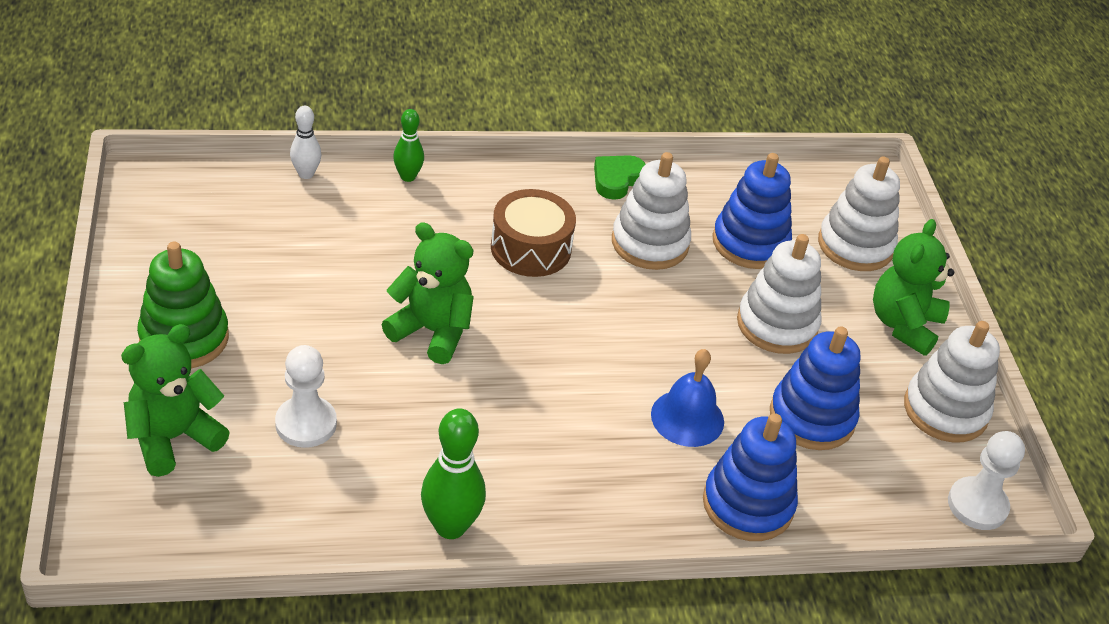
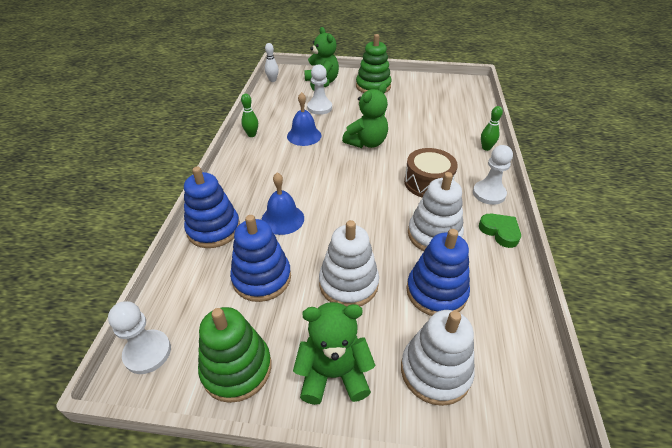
camera: 110 degrees right, 0 degrees up
(306, 174) = (482, 119): white bowling pin -> white bowling pin (272, 80)
(431, 432) = (304, 135): none -> blue bell
(450, 526) = (251, 135): green bowling pin -> green bowling pin, size x0.60
(535, 183) = (489, 193): none -> white pawn
(903, 325) = (333, 374): green teddy bear -> green teddy bear turned 45 degrees counterclockwise
(945, 410) = (236, 368): white stacking toy -> green stacking toy

